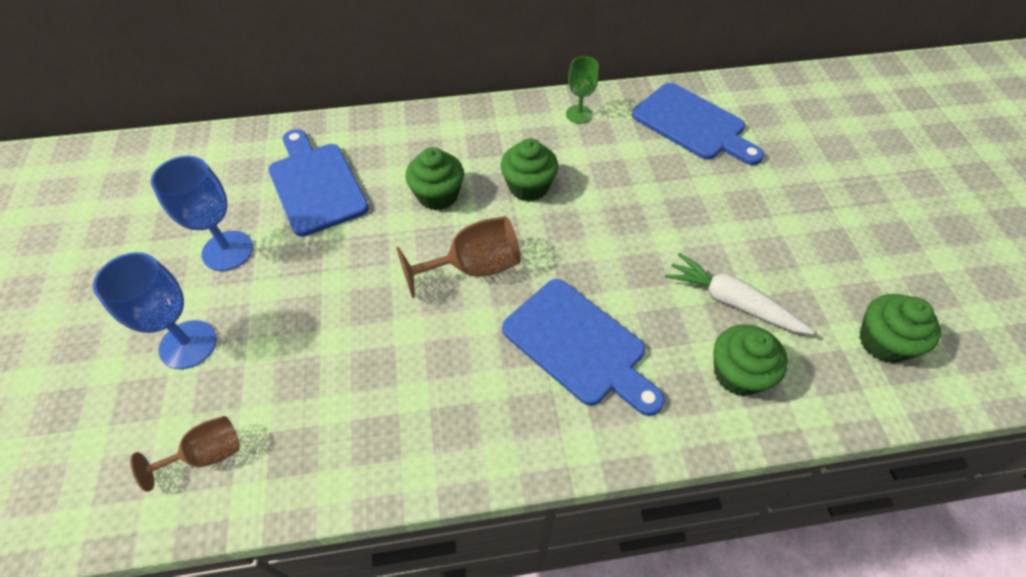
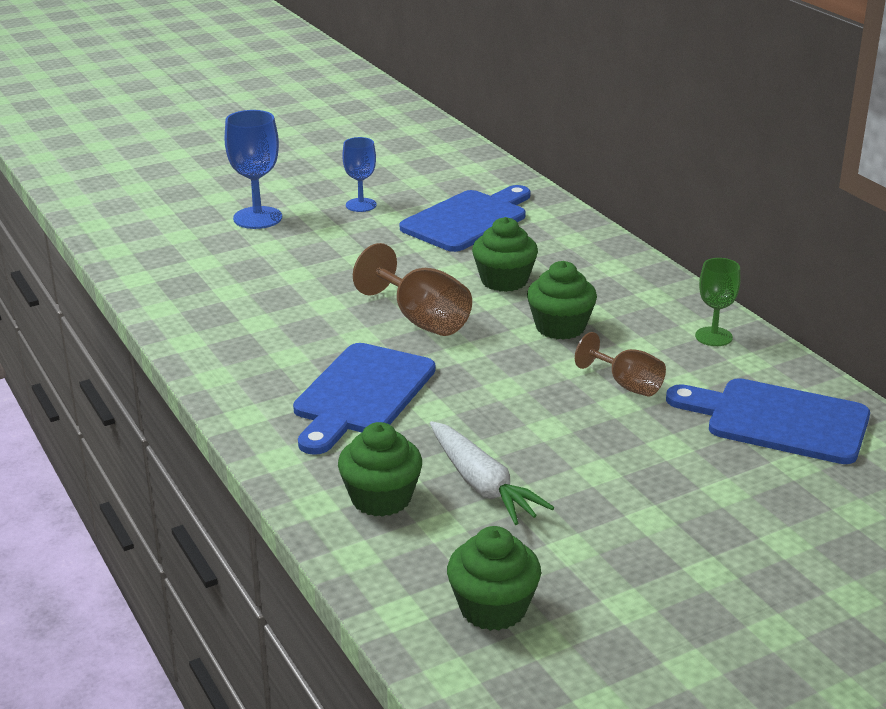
camera: 70 degrees right, 25 degrees down
(206, 454) = (166, 253): brown goblet -> brown goblet (627, 385)
(227, 251) = (361, 205): blue goblet -> blue goblet, size x0.64
(692, 124) = (779, 420): blue cutting board -> blue cutting board turned 90 degrees clockwise
(732, 302) = (482, 484): white carrot -> white carrot turned 135 degrees clockwise

